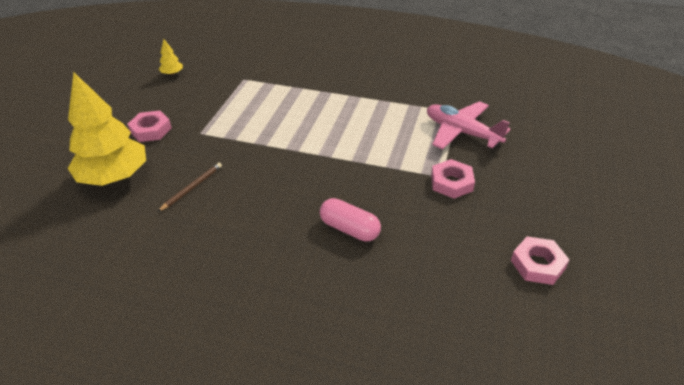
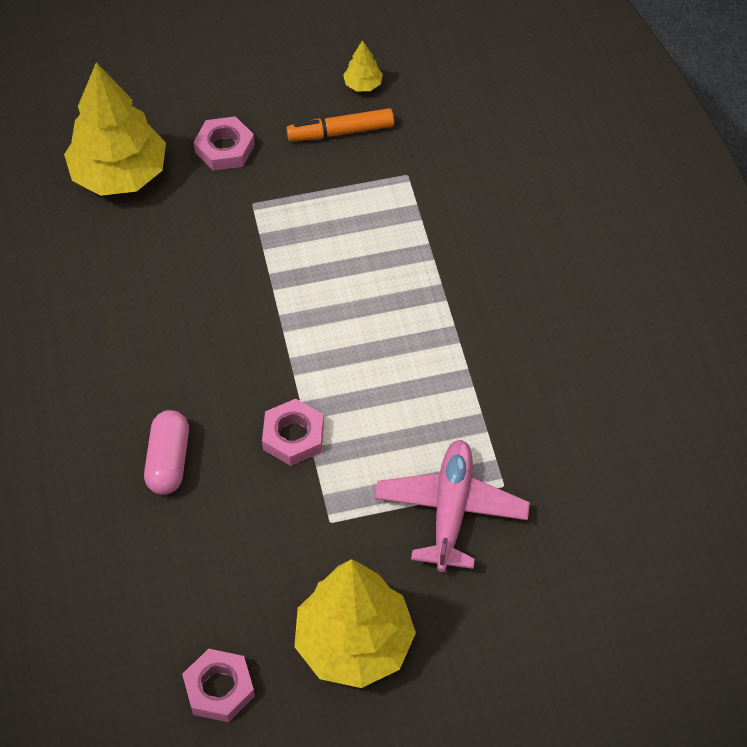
camera: 60 degrees right, 15 degrees up
(192, 89) = (340, 132): none -> orange marker
(192, 187) = (146, 262): brown pencil -> none
(451, 183) = (323, 539): pink nut -> pink nut (293, 436)
(530, 195) = (354, 644): none -> yellow tree

